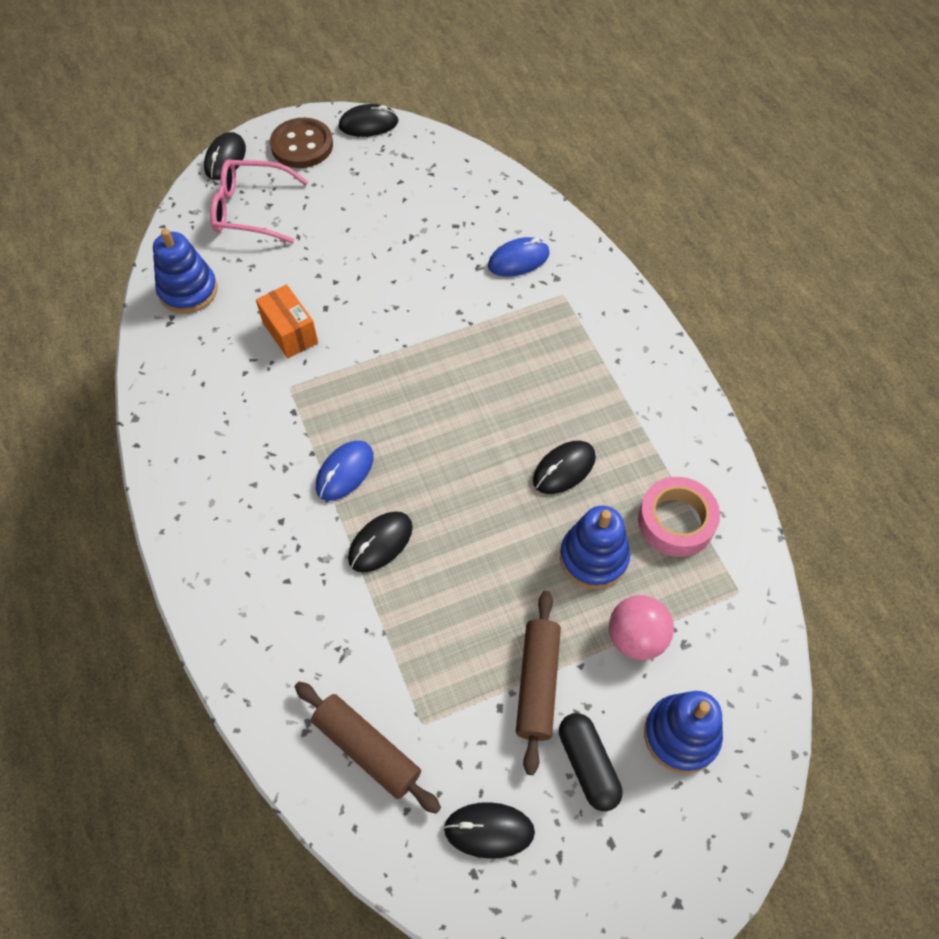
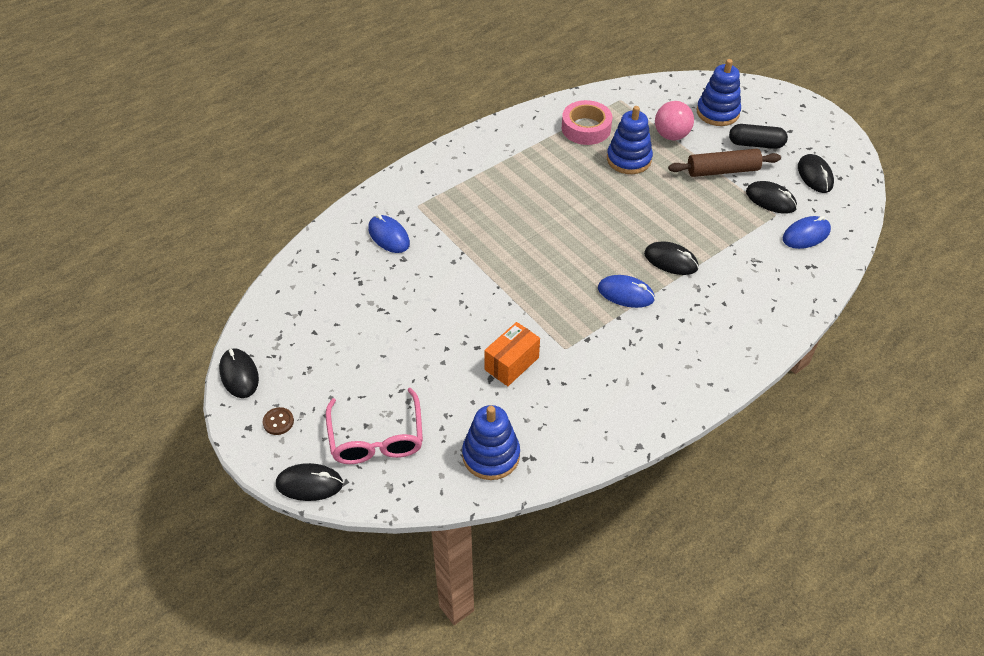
camera: 105 degrees left, 10 degrees down
(302, 145) = (278, 422): brown button -> brown button, size x0.46
(367, 749) = (806, 235): brown rolling pin -> blue mouse
(564, 469) = (570, 182): black mouse -> black mouse (770, 200)
(587, 765) = (756, 144): black capsule -> black capsule turned 45 degrees clockwise

